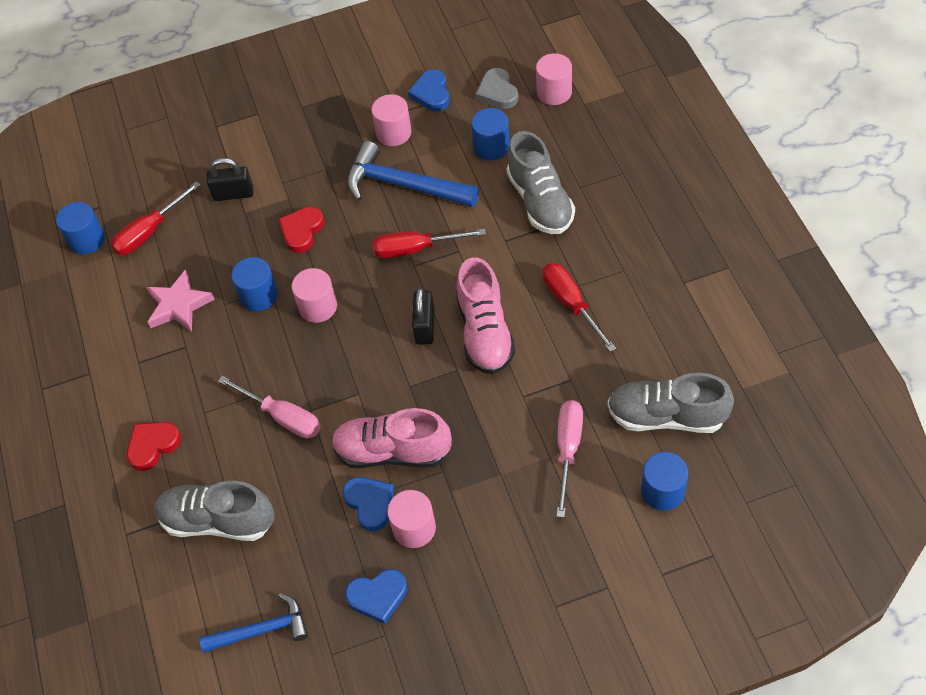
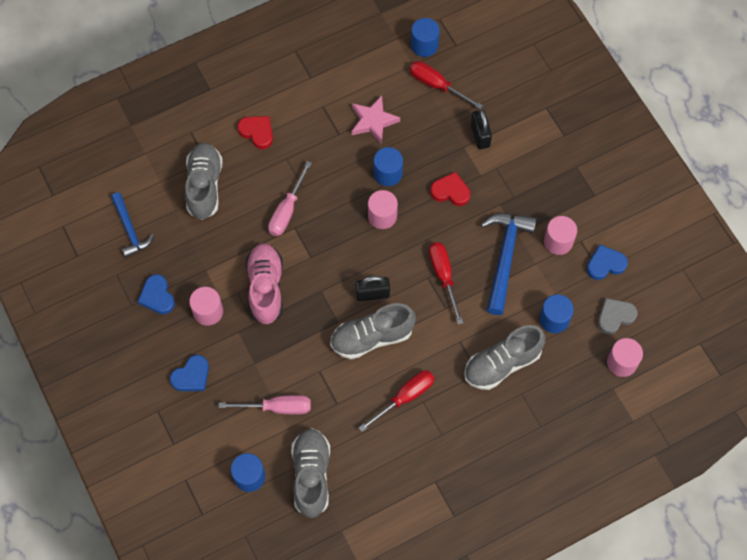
camera: 75 degrees right, 10 degrees up
(370, 503) = (224, 280): blue heart -> blue heart (191, 376)
(485, 332) = (372, 337): pink shoe -> grey shoe

